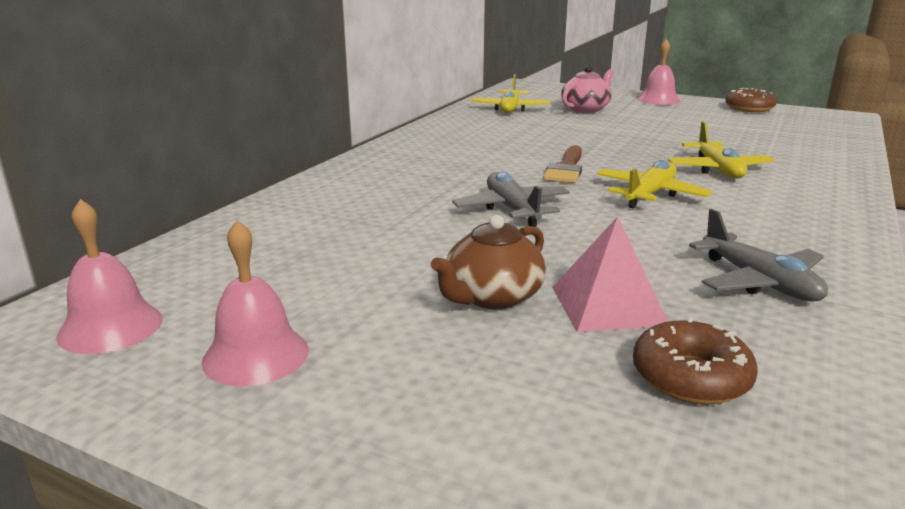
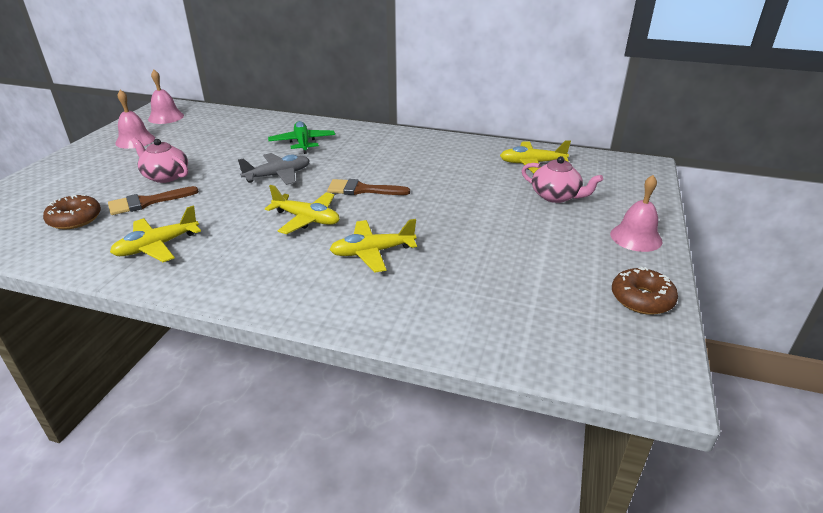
camera: 80 degrees right, 10 degrees up
(390, 195) = (302, 143): none -> green plane
(492, 297) = (165, 176): brown teapot -> pink teapot
(607, 305) = (147, 202): pink pyramid -> brown brush
(759, 282) = (157, 246): grey plane -> yellow plane

